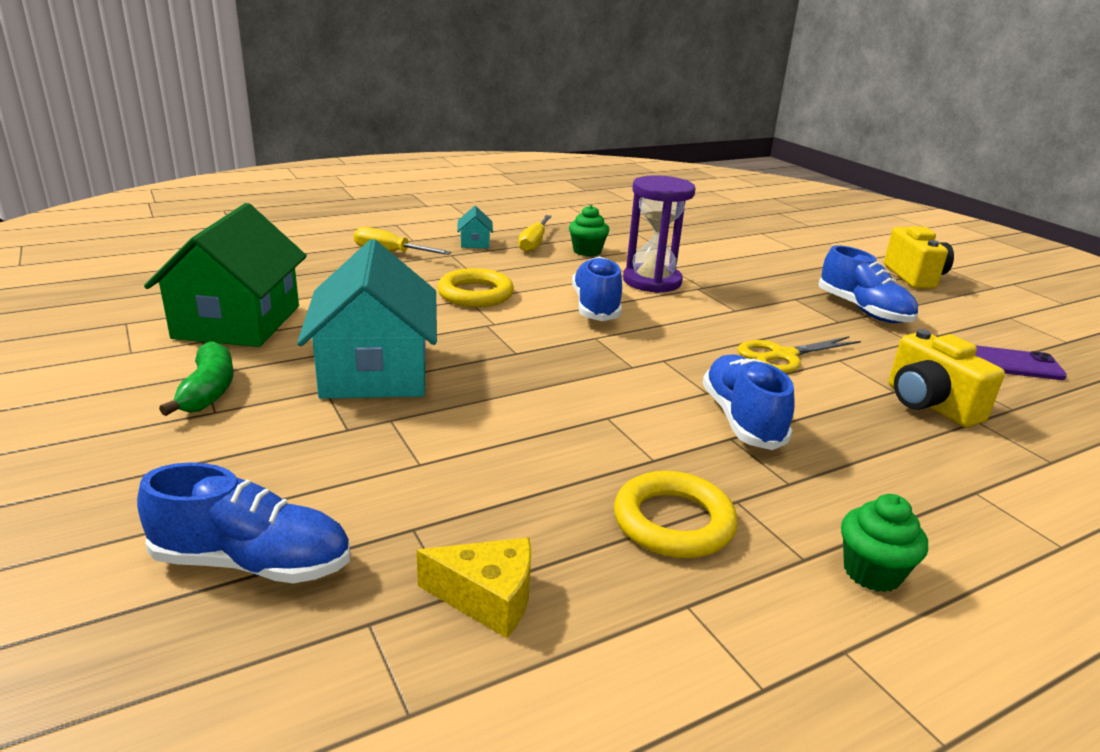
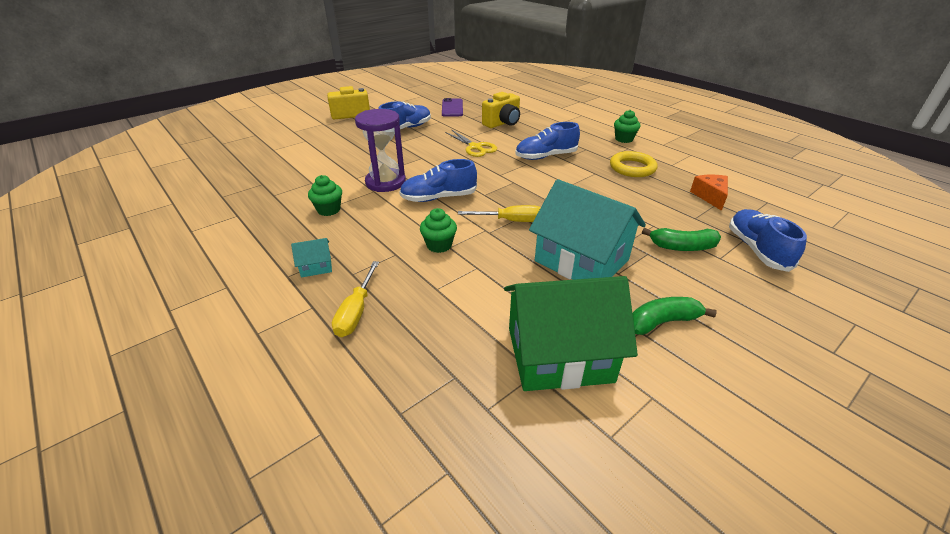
camera: 100 degrees left, 10 degrees up
(335, 470) = (682, 247): none -> green banana
(375, 371) = (581, 260): turquoise house -> turquoise house turned 60 degrees clockwise
(475, 294) = (439, 245): yellow ring -> green cupcake
(487, 598) = (710, 196): yellow cheese -> orange cheese
(534, 243) = (313, 235): yellow screwdriver -> yellow screwdriver (511, 221)

